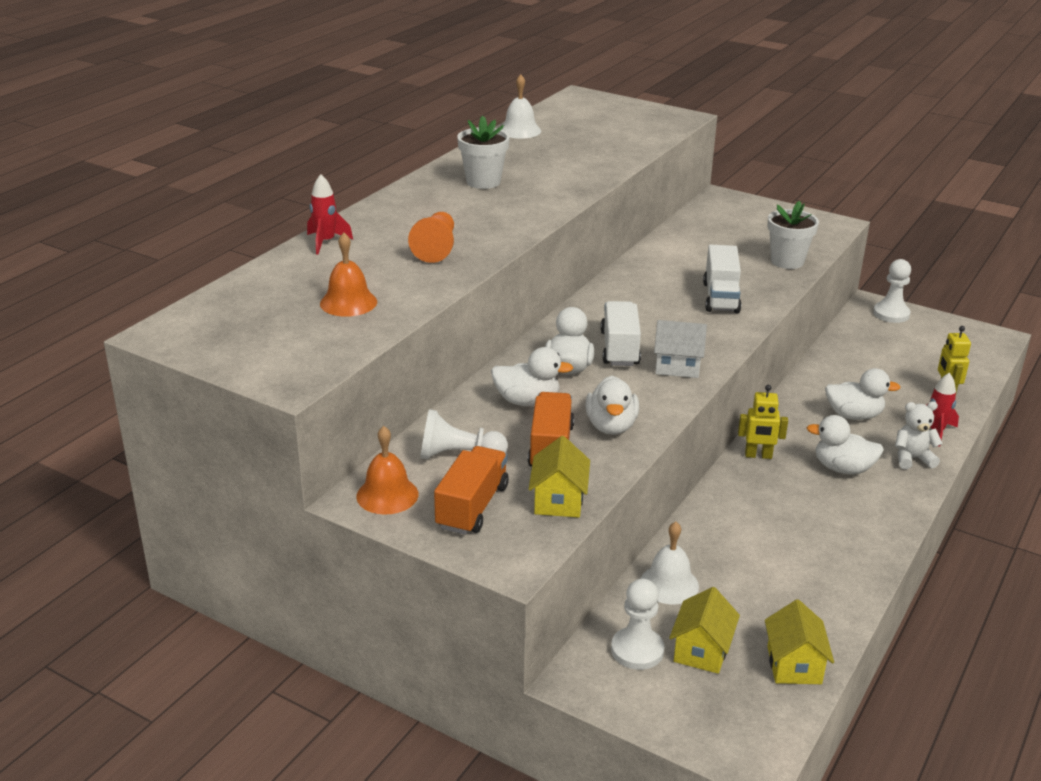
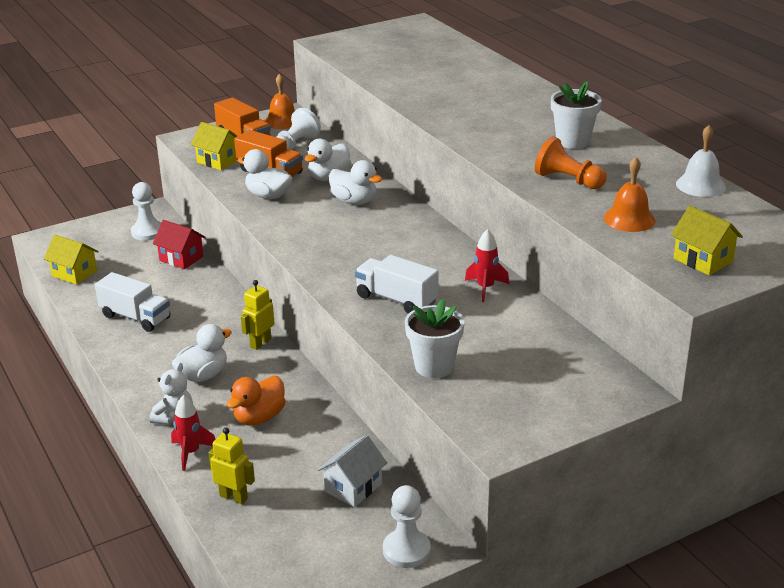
camera: 120 degrees right, 0 degrees up
(326, 242) = (501, 72): red rocket -> red rocket (485, 288)
(348, 302) = (402, 66): orange bell -> orange bell (629, 219)
(436, 248) = (455, 101): orange pawn -> orange pawn (568, 180)
(619, 348) = (360, 227): white truck -> white truck (135, 317)
(669, 584) = (181, 258): white bell -> red house
(677, 366) = (311, 241): white house -> white house (353, 487)
(701, 650) = (122, 250): yellow house -> yellow house (703, 260)
(853, 415) = (259, 418): white duck -> orange duck

